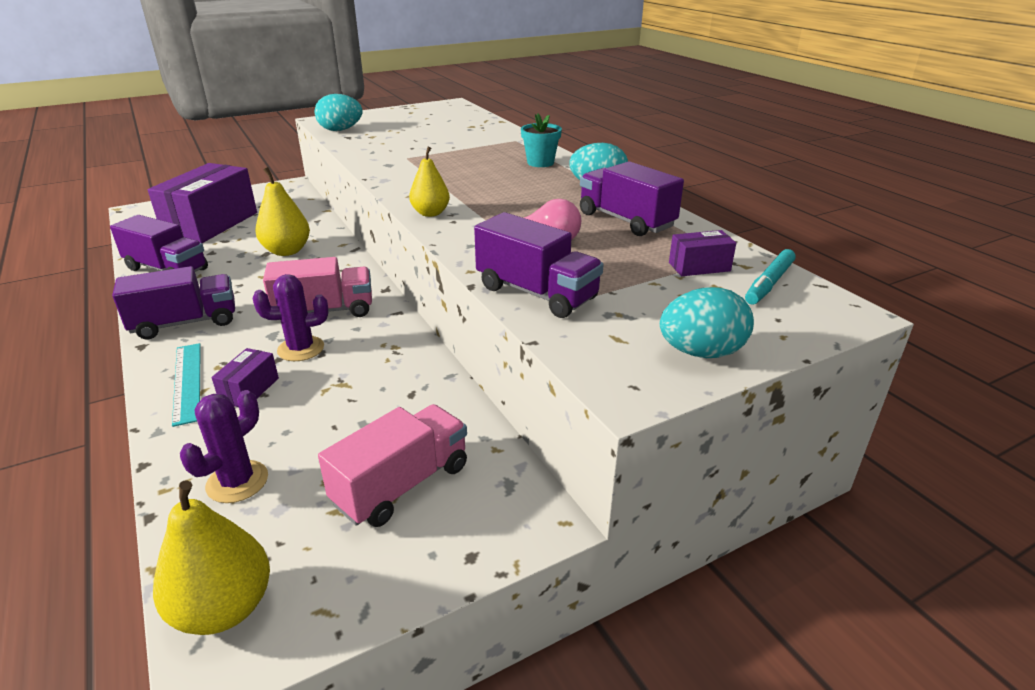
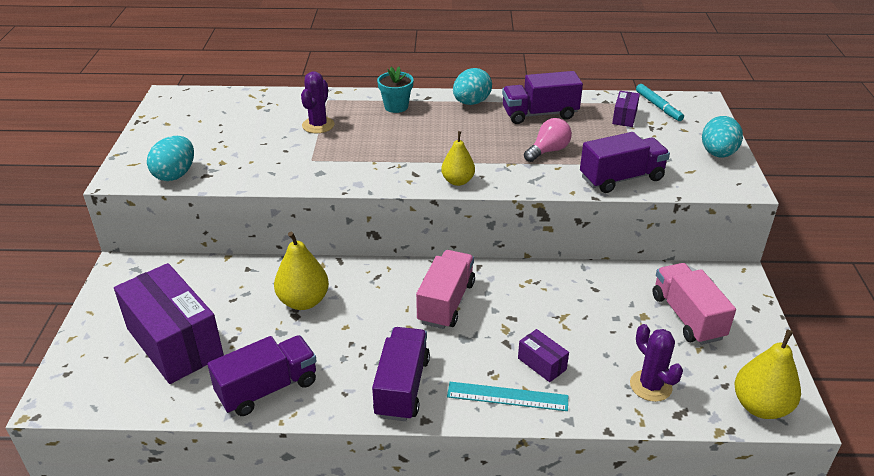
camera: 60 degrees left, 5 degrees up
(301, 349) = (499, 327): purple cactus -> purple cactus (318, 125)

